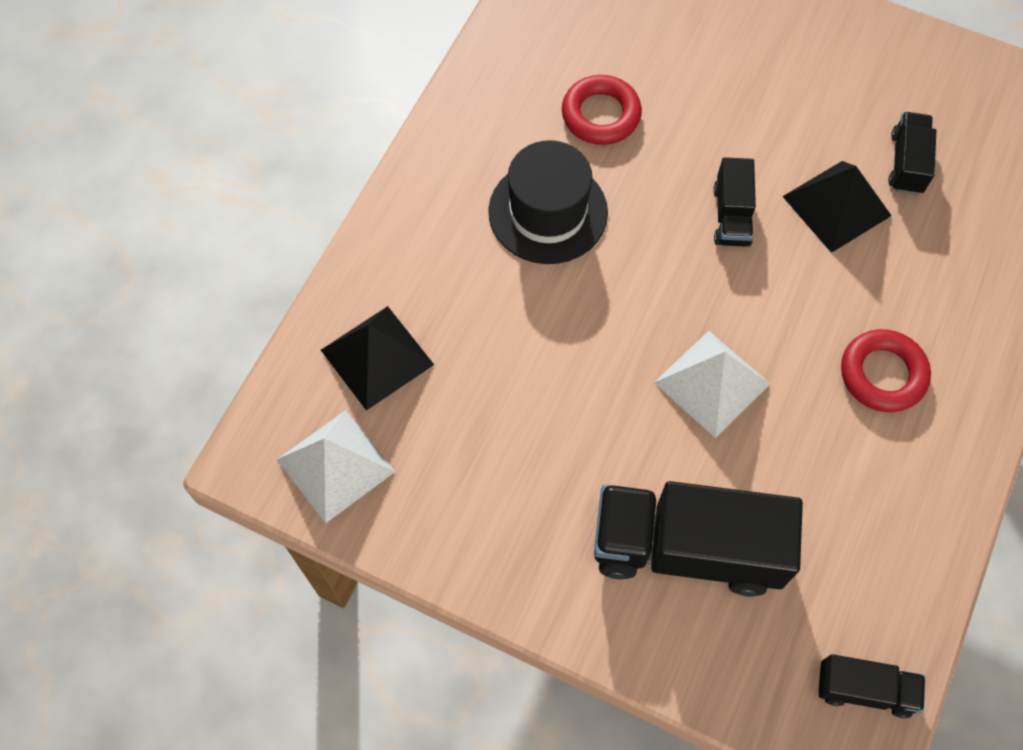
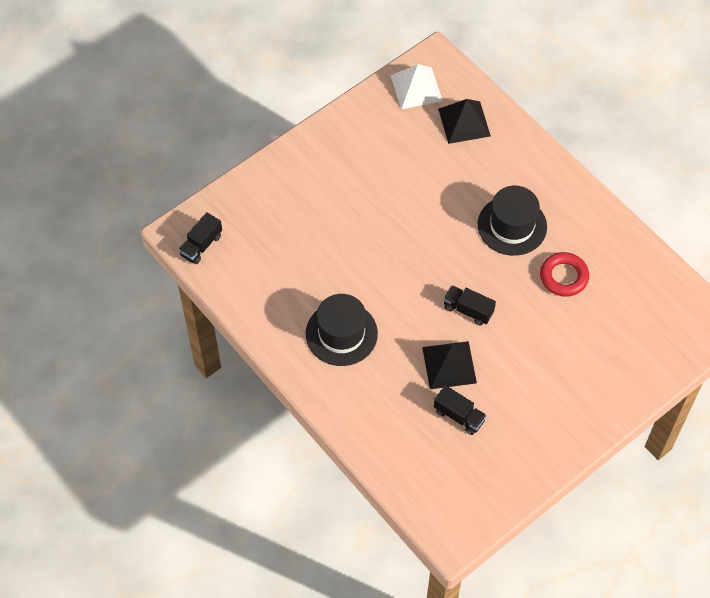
camera: 115 degrees right, 5 degrees down
(686, 548) = (301, 206): black truck -> none
(711, 383) = (377, 255): white pyramid -> none
(882, 374) = (341, 333): red ring -> black hat

